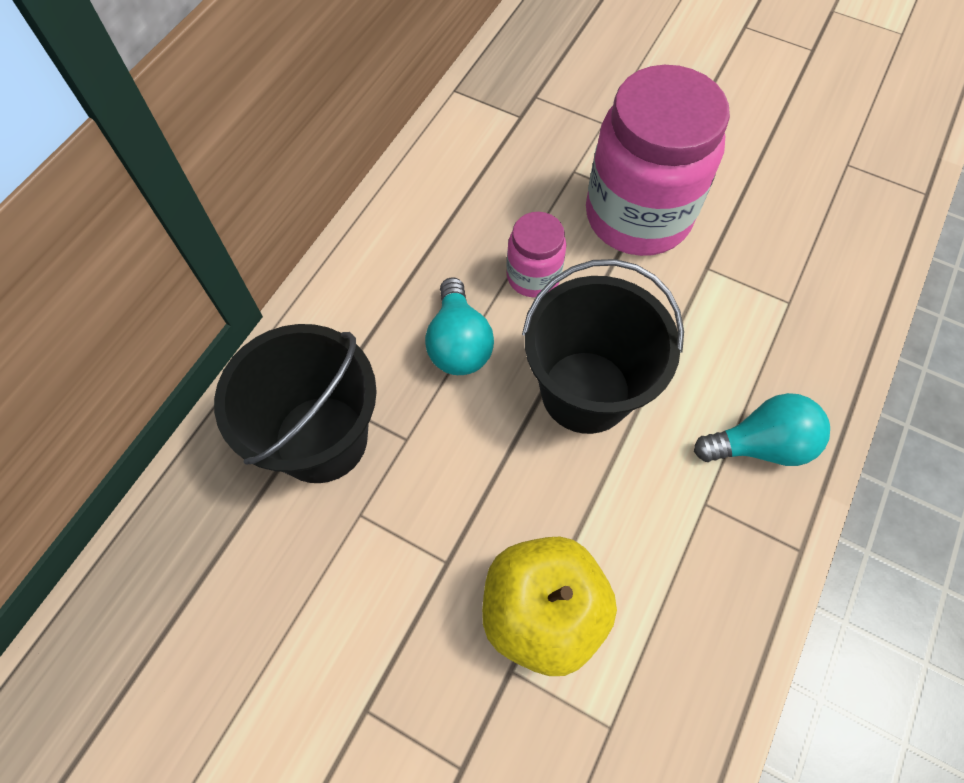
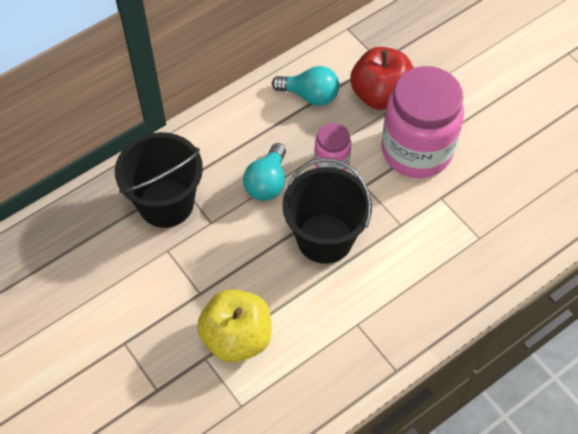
camera: 25 degrees right, 5 degrees down
(547, 160) = (380, 95): none -> red apple
(760, 444) = (408, 308): turquoise light bulb -> turquoise light bulb (310, 95)

